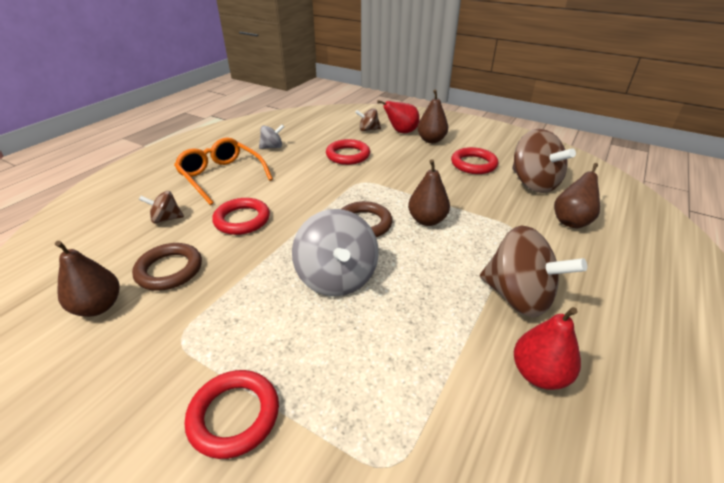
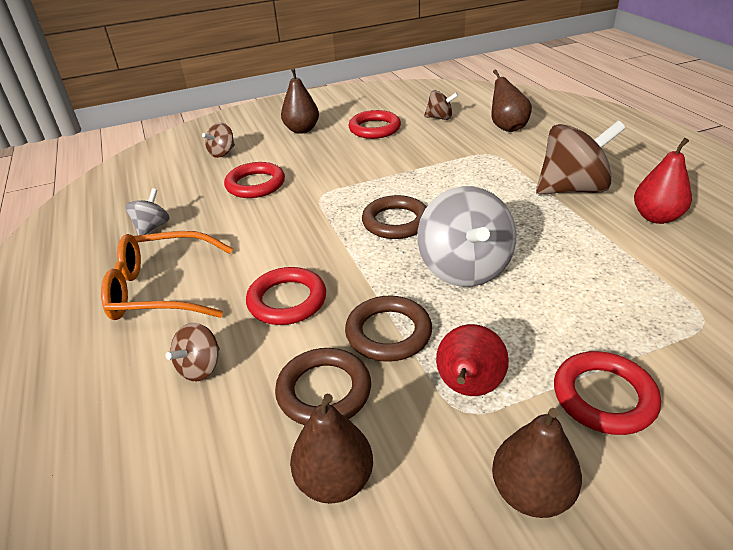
camera: 50 degrees left, 0 degrees up
(238, 272) = (388, 333): none -> brown ring
(337, 278) = (464, 268): grey spinning top -> grey spinning top turned 60 degrees clockwise
(401, 132) = (259, 138): red pear -> red pear (468, 388)
(427, 220) = (431, 186): brown pear -> brown pear (531, 493)
(533, 183) = (440, 118): brown spinning top -> brown spinning top, size x0.51

